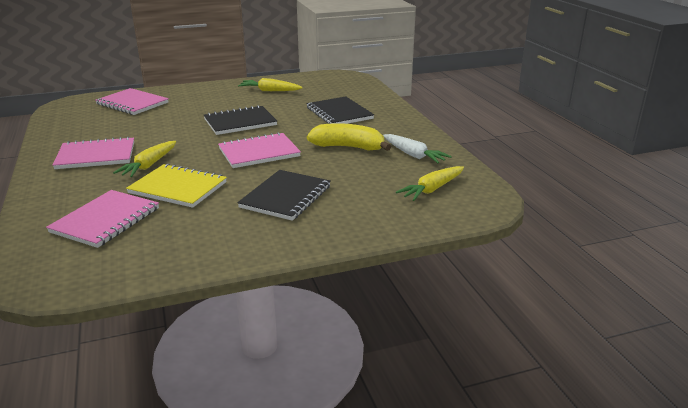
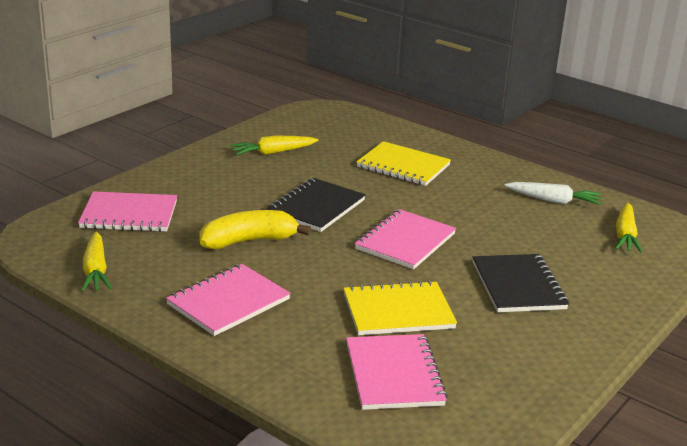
camera: 35 degrees left, 0 degrees up
(149, 165) = (316, 294): yellow carrot -> yellow carrot (95, 270)
(339, 113) = (403, 166): black notebook -> yellow notebook
(348, 147) = (481, 209): yellow banana -> yellow banana (249, 241)

